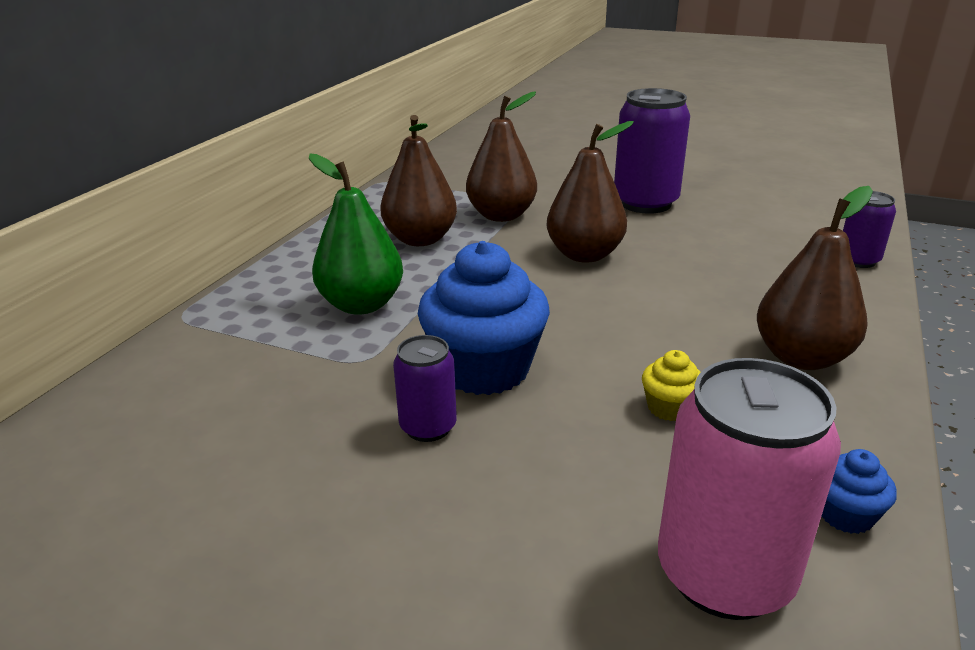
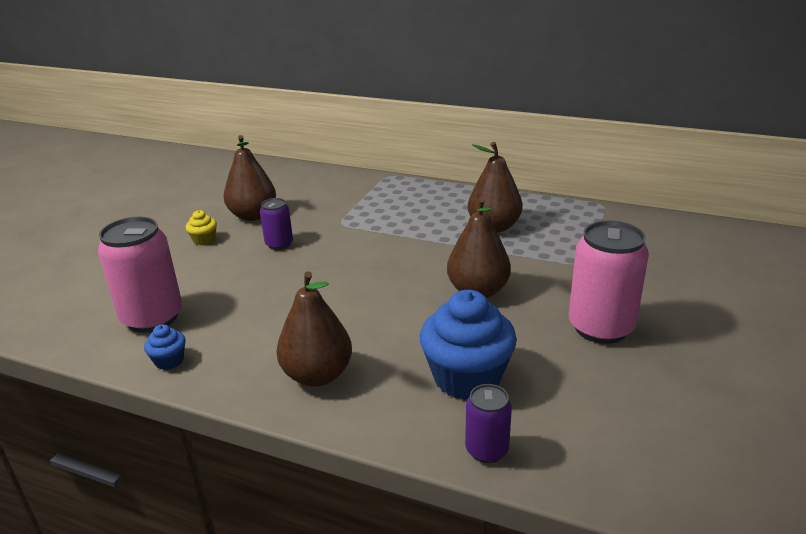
camera: 90 degrees right, 0 degrees up
(362, 304) = (400, 217): green pear -> none
(484, 369) = (326, 256): blue cupcake -> blue cupcake (467, 378)
(501, 215) = (546, 255): brown pear -> brown pear (253, 216)
(645, 203) = (600, 328): purple can -> pink can
(669, 408) = (275, 314): yellow cupcake -> yellow cupcake (204, 240)

